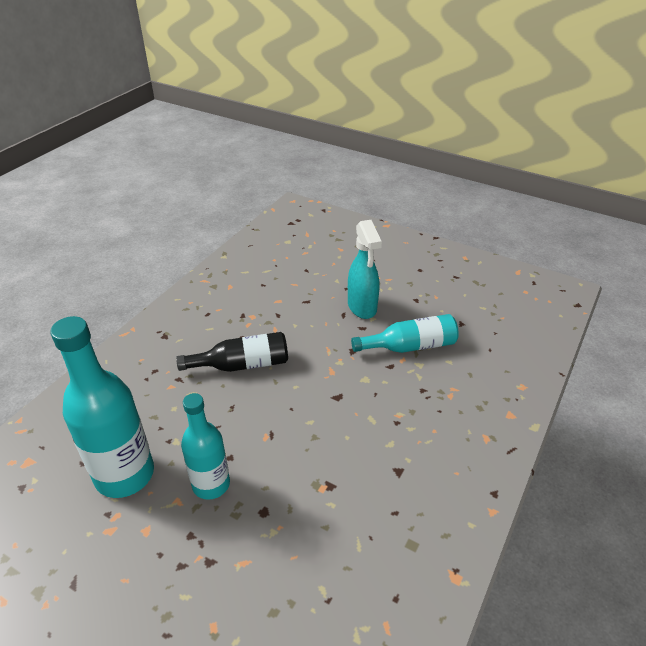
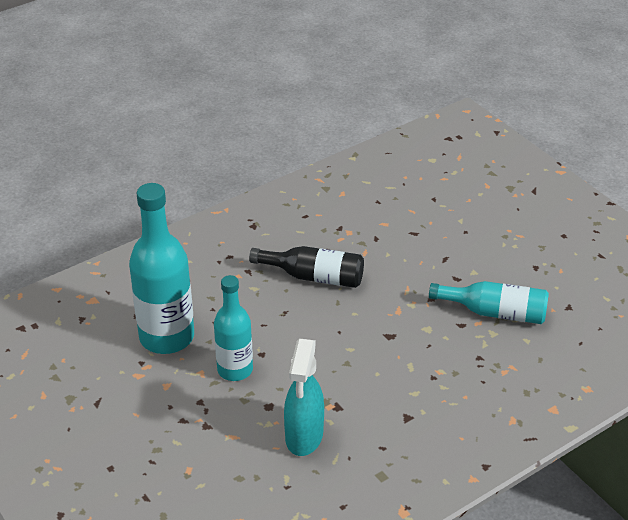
camera: 25 degrees right, 0 degrees up
(362, 307) = (470, 257): turquoise spray bottle -> turquoise spray bottle (304, 437)

